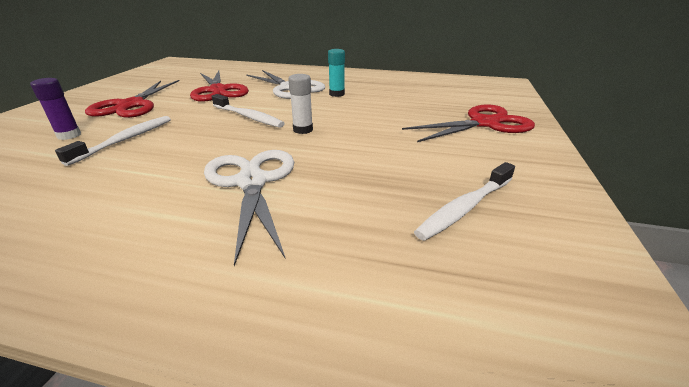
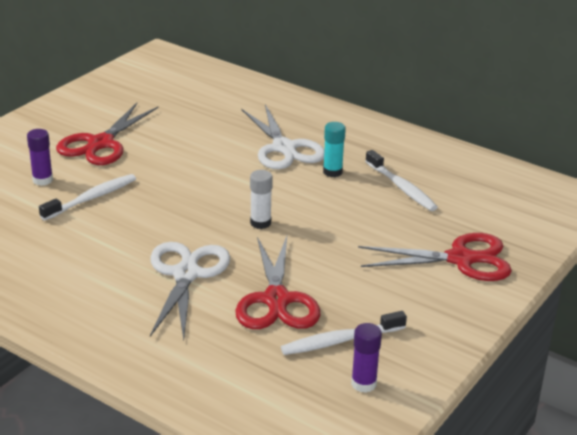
camera: 20 degrees right, 0 degrees up
(218, 90) = (198, 135): red scissors -> red scissors (276, 300)
(248, 117) = (214, 191): white toothbrush -> white toothbrush (401, 187)
(542, 250) = (363, 384): none -> purple glue stick

